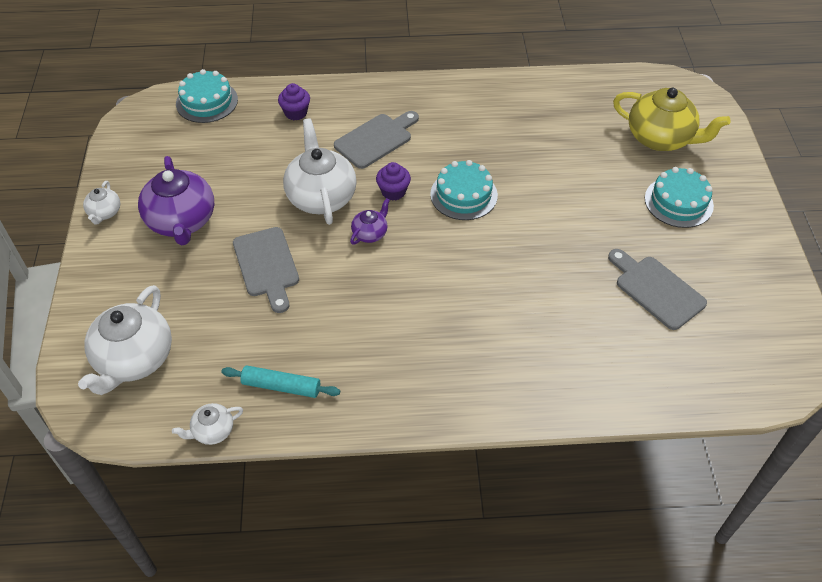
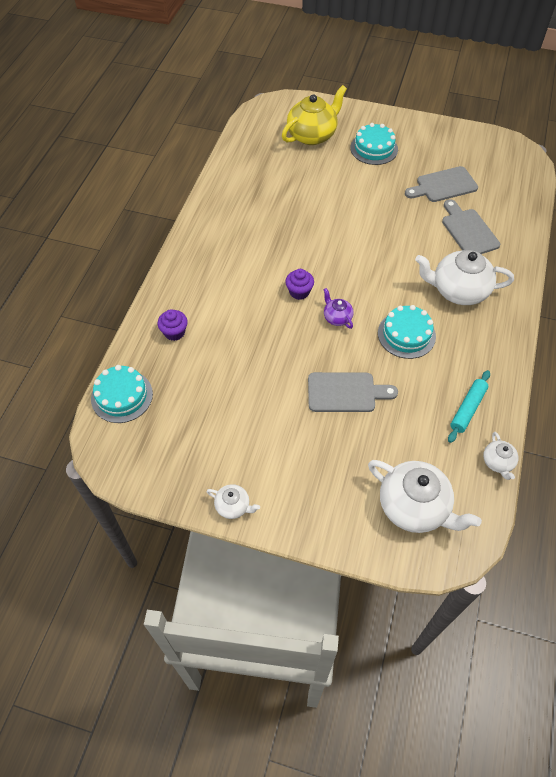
camera: 70 degrees left, 5 degrees up
(182, 221) = (271, 444): purple teapot -> none
(321, 196) = (284, 339): white teapot -> white teapot (458, 290)
(376, 139) = (235, 287): grey cutting board -> grey cutting board (468, 230)
(463, 195) = (320, 252): turquoise cake -> turquoise cake (406, 334)

